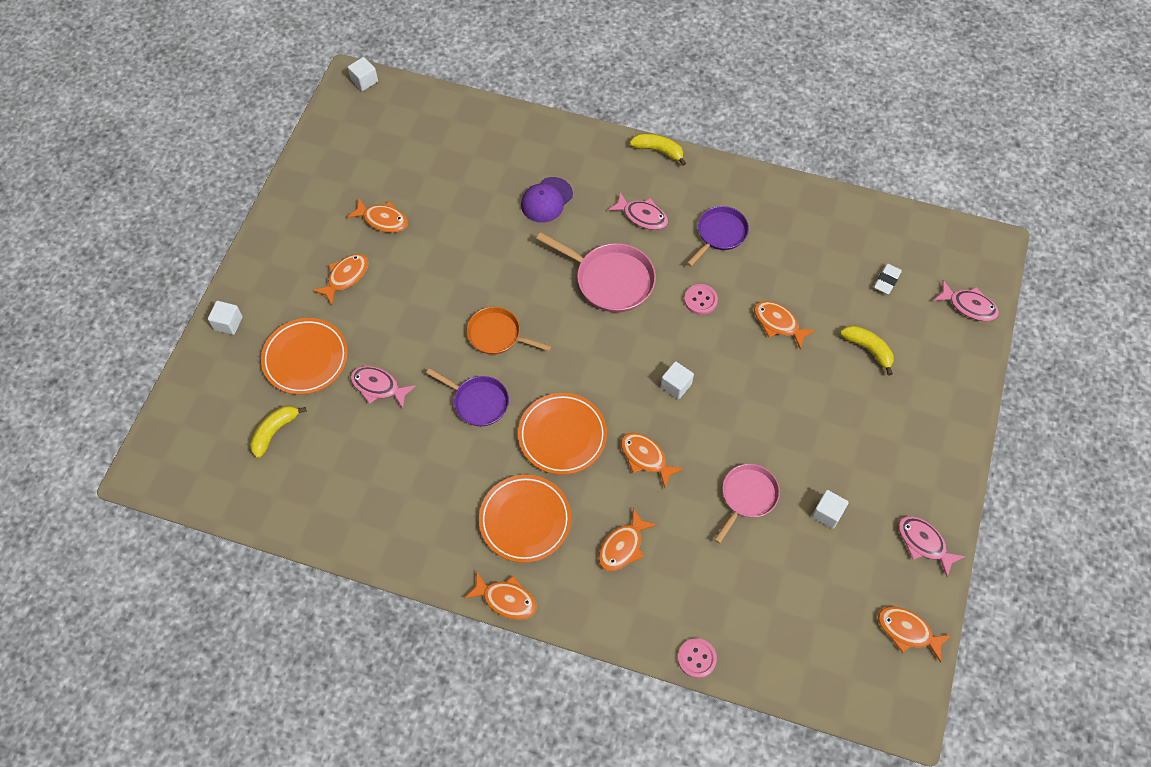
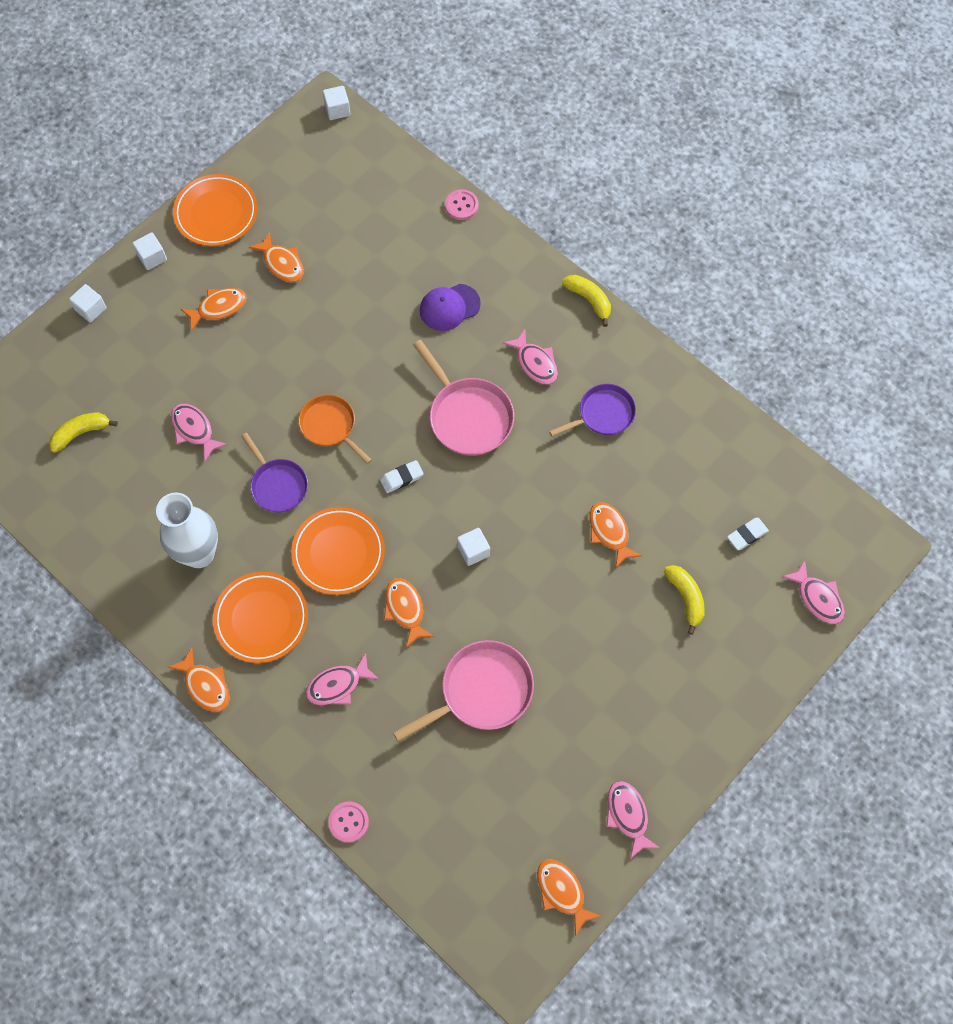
camera: 25 degrees right, 5 degrees up
(305, 358) = (142, 374): orange plate -> orange plate (216, 213)
(439, 489) = (199, 554): none -> white vase
(582, 352) = (401, 478): none -> white eraser
(623, 546) = (338, 685): orange fish -> pink fish
(700, 300) = (545, 475): pink button -> pink button (461, 205)
(747, 497) = (481, 691): pink pan -> pink pan, size x1.50
(827, 513) = (550, 743): white cube -> white cube (152, 257)

